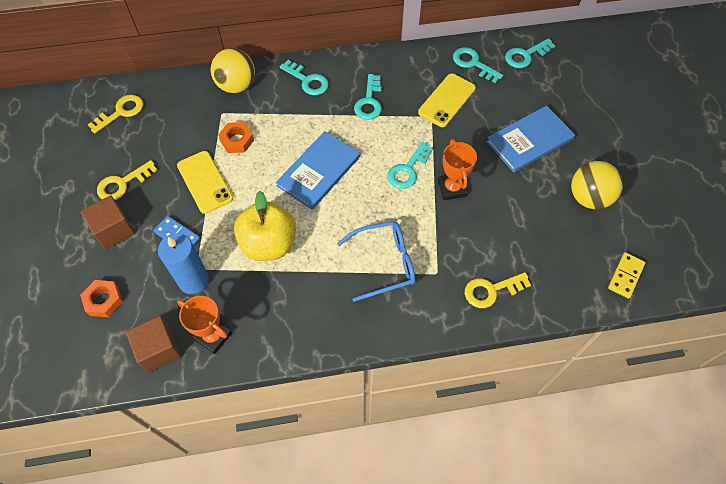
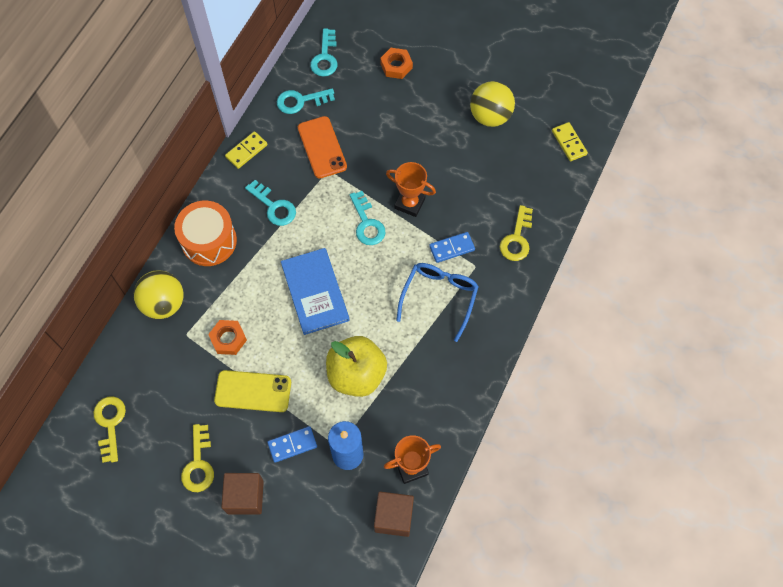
camera: 55 degrees left, 5 degrees up
(104, 300) = (313, 540): orange nut -> orange nut (396, 66)
(307, 80) = (209, 241): turquoise key -> orange drum
(400, 57) = (246, 151): none -> yellow domino
(438, 244) = (452, 248): none -> blue domino
(447, 100) = (322, 147): yellow phone -> orange phone
(529, 140) = (409, 117): blue book -> none

